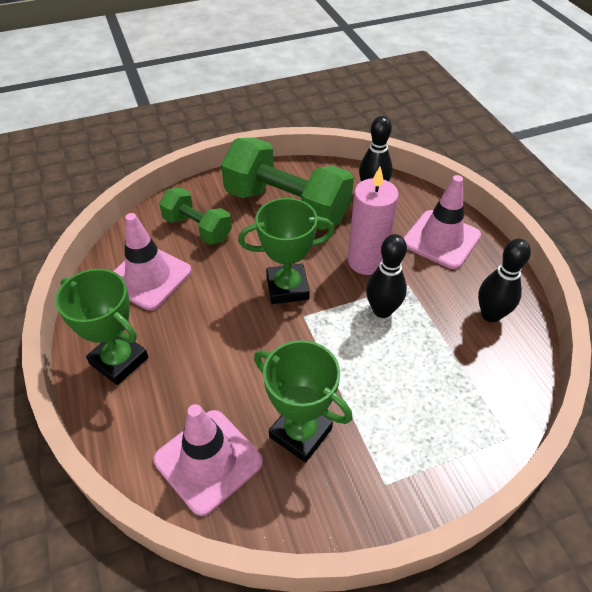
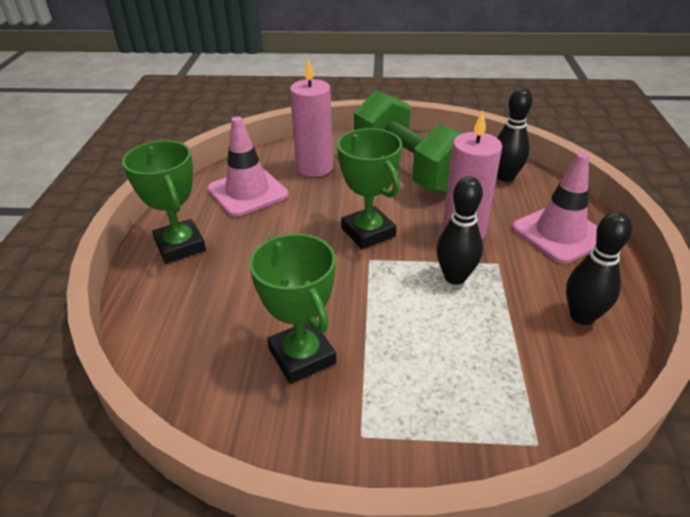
camera: 25 degrees right, 10 degrees down
(197, 228) = (314, 167): green dumbbell -> pink candle
(208, 461) = (200, 349): pink traffic cone -> none
(287, 288) = (368, 232): green trophy -> green trophy turned 45 degrees clockwise

